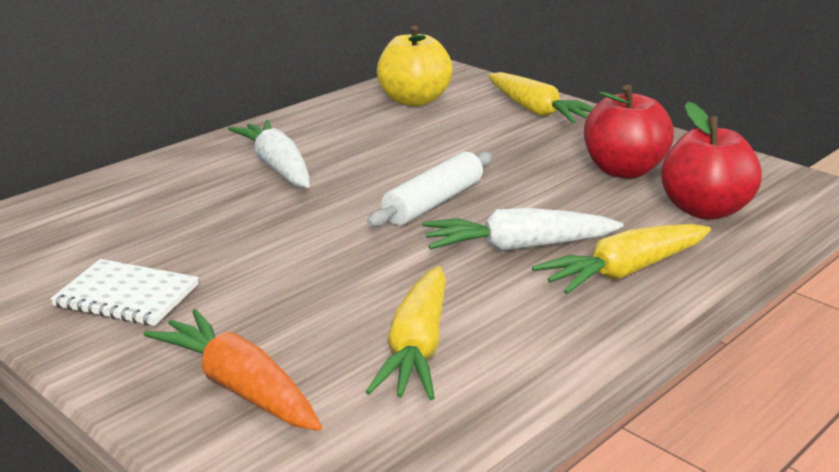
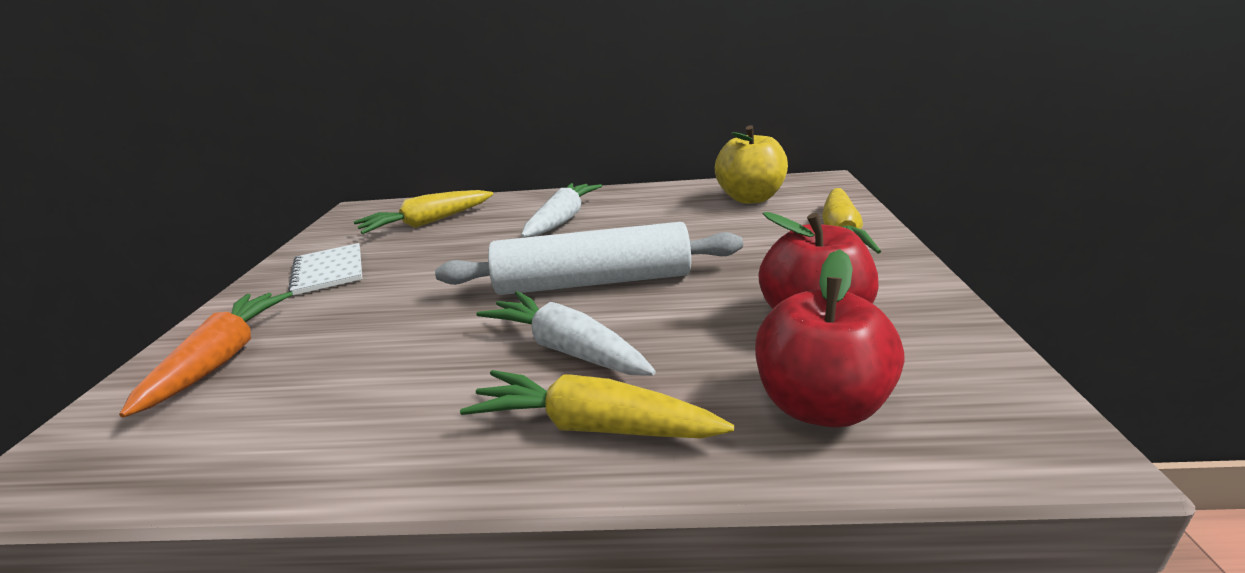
camera: 50 degrees right, 0 degrees up
(417, 348) = (329, 395): yellow carrot -> yellow carrot (427, 223)
(433, 203) = (593, 282): white rolling pin -> white rolling pin, size x1.55

